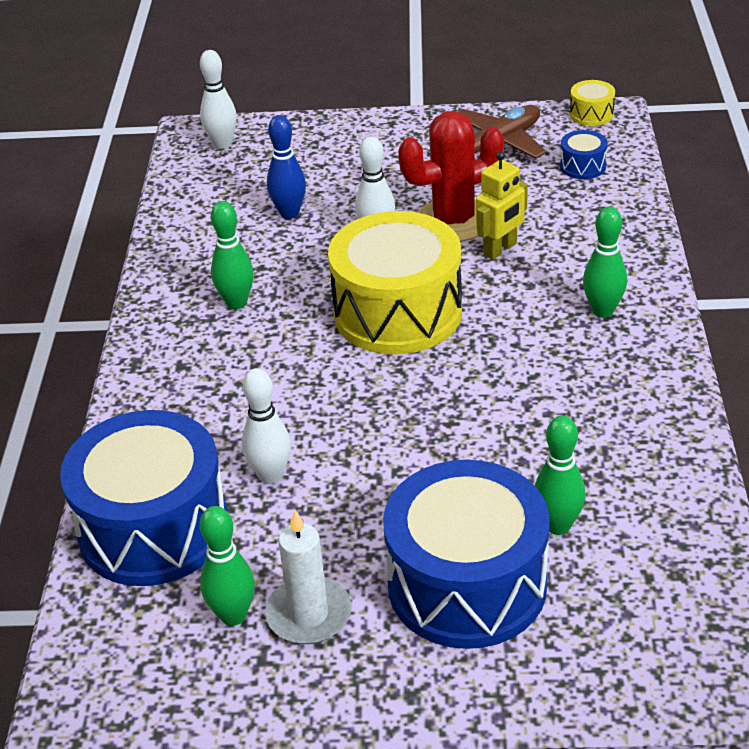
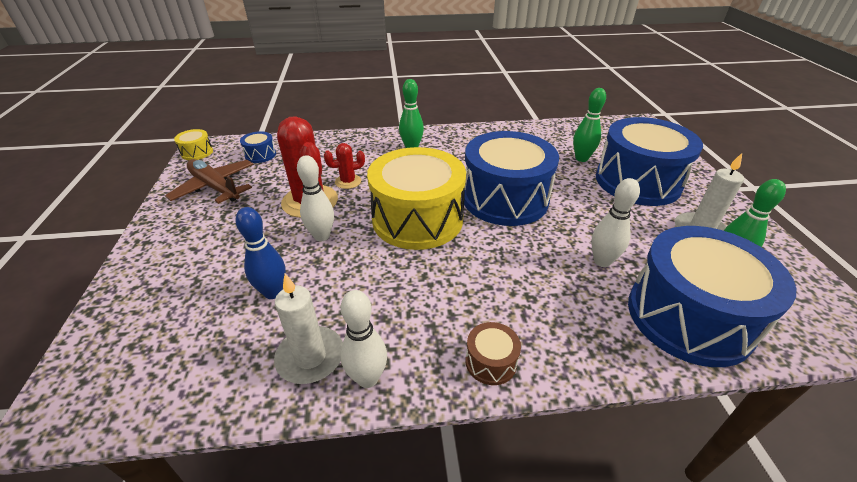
camera: 100 degrees left, 0 degrees up
(152, 354) = (490, 362): none -> brown drum
(198, 244) = (310, 357): none -> white candle
(222, 144) = (106, 371): white bowling pin -> white bowling pin (367, 378)
(236, 302) = (409, 310): green bowling pin -> none
(434, 402) = (505, 199): none -> blue drum
(500, 249) = (348, 181): yellow robot -> red cactus

